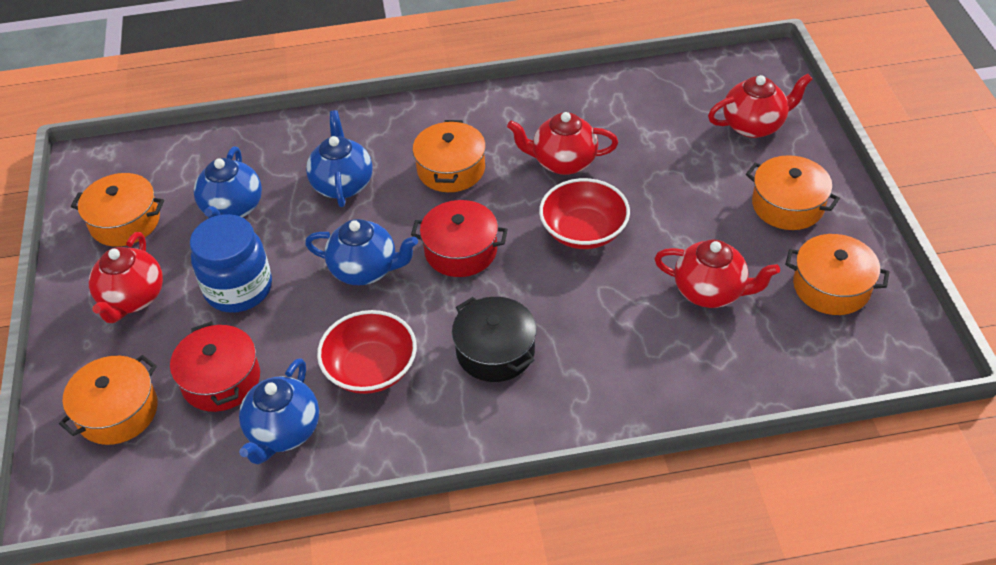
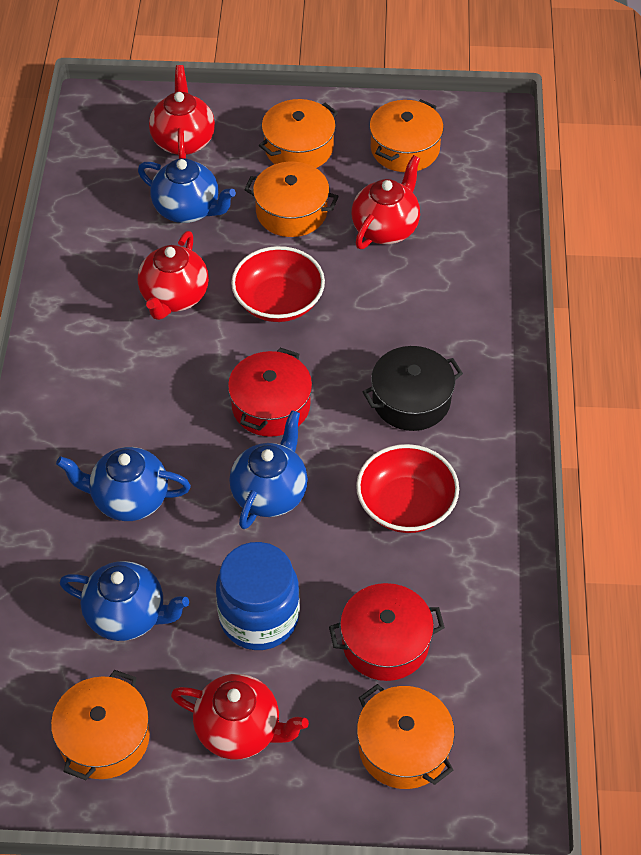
camera: 80 degrees left, 5 degrees up
(283, 432) = (467, 589): blue teapot -> blue teapot (188, 210)
(451, 169) = (145, 394): orange pot -> orange pot (291, 212)

